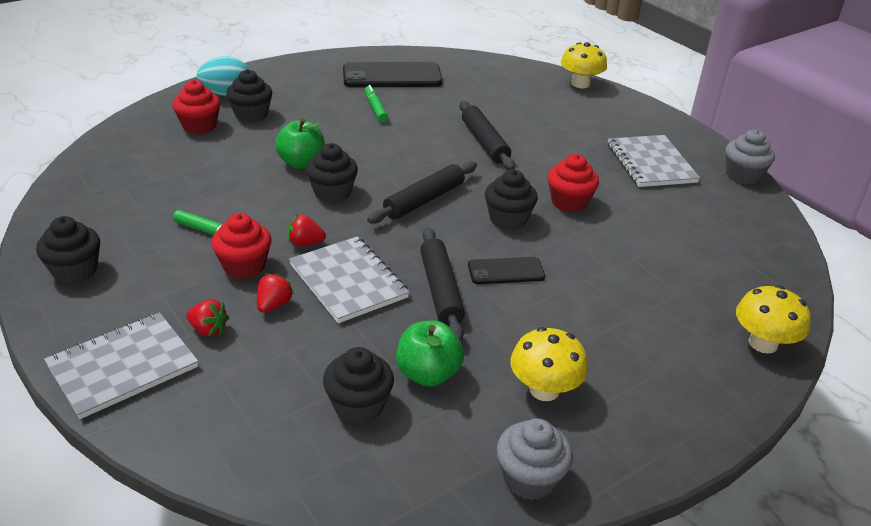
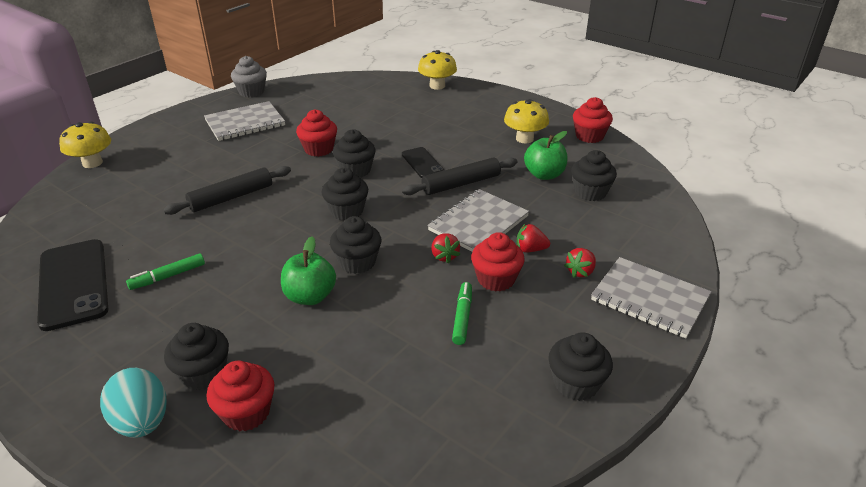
camera: 105 degrees left, 0 degrees up
(208, 330) = (580, 272): red strawberry -> red strawberry turned 150 degrees counterclockwise
(424, 200) = (346, 211): black rolling pin -> black cupcake
(529, 478) = (589, 136): grey cupcake -> red cupcake

